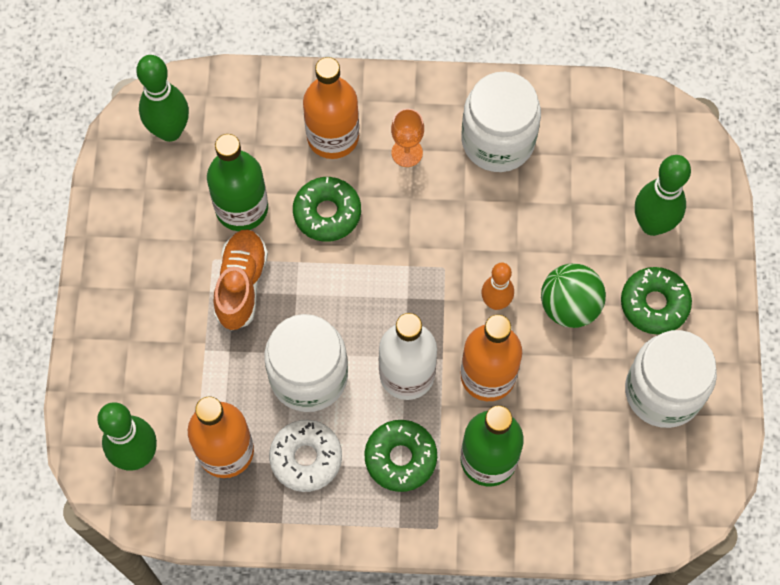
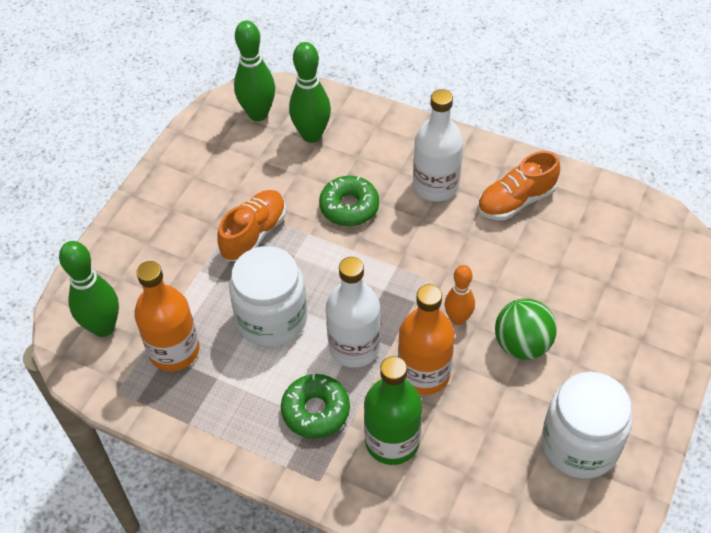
camera: 25 degrees right, 15 degrees down
(242, 208) = (284, 182): green bottle -> none
(306, 458) = (236, 380): white donut -> none
(333, 137) = (381, 156): orange bottle -> none
(407, 153) = (435, 186): orange goblet -> white bottle
(498, 141) = (516, 201): white jar -> orange shoe
(652, 224) = (625, 306): green bowling pin -> green bowling pin (312, 135)
(654, 304) = (601, 370): green donut -> none

